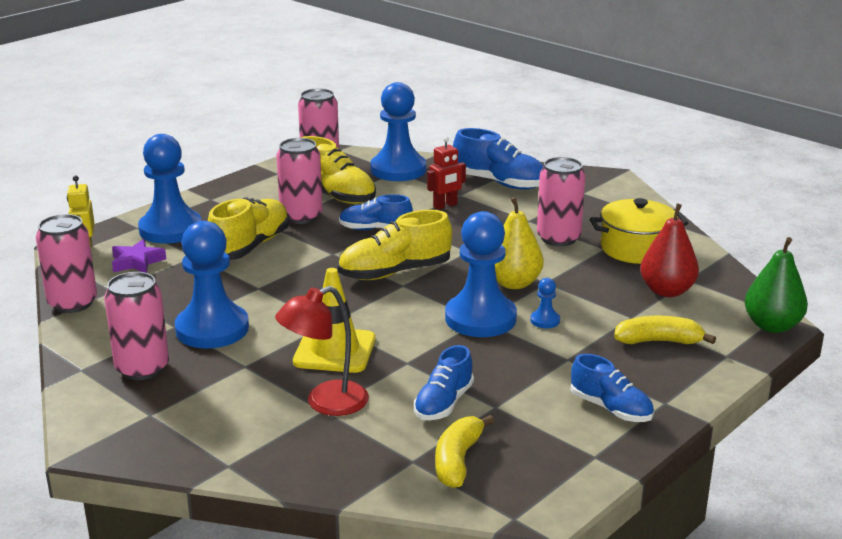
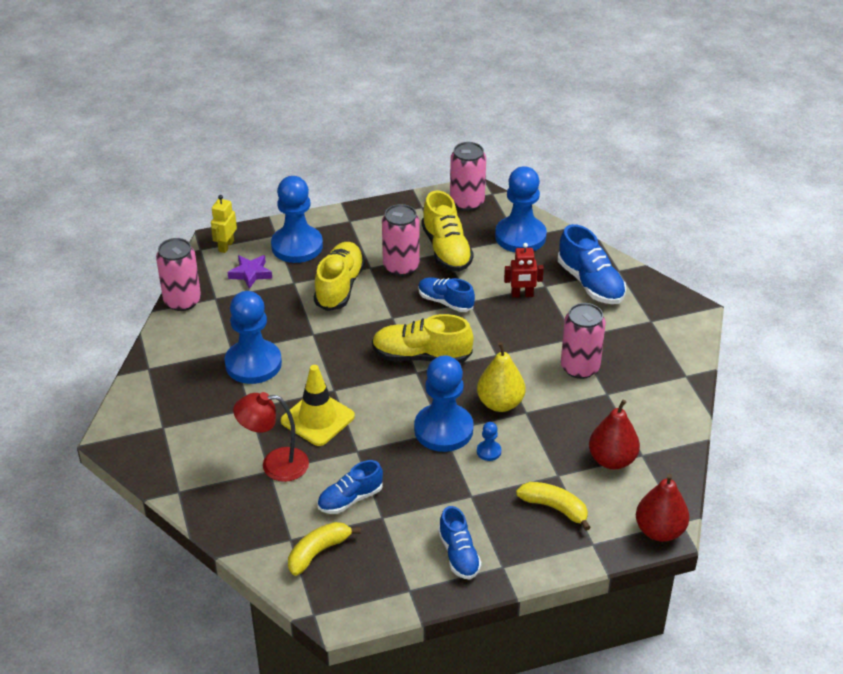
camera: 30 degrees right, 15 degrees up
(142, 368) = (185, 383): pink can -> none
(250, 246) = (339, 286): yellow shoe -> yellow shoe turned 45 degrees counterclockwise
(636, 248) = (632, 404): yellow pot -> none
(772, 326) = (659, 531): green pear -> red pear

